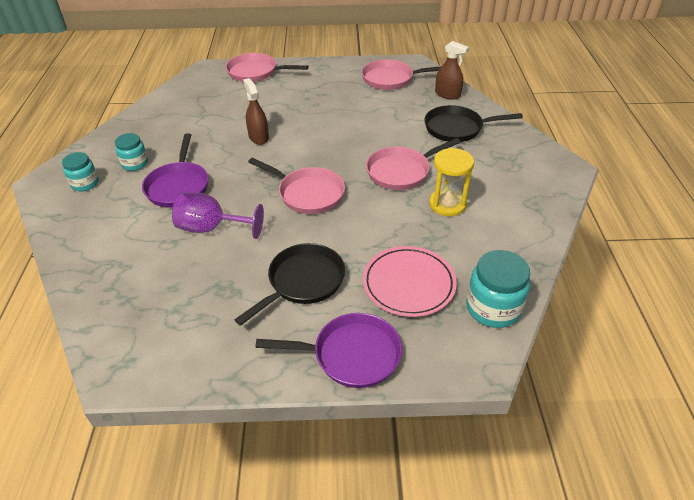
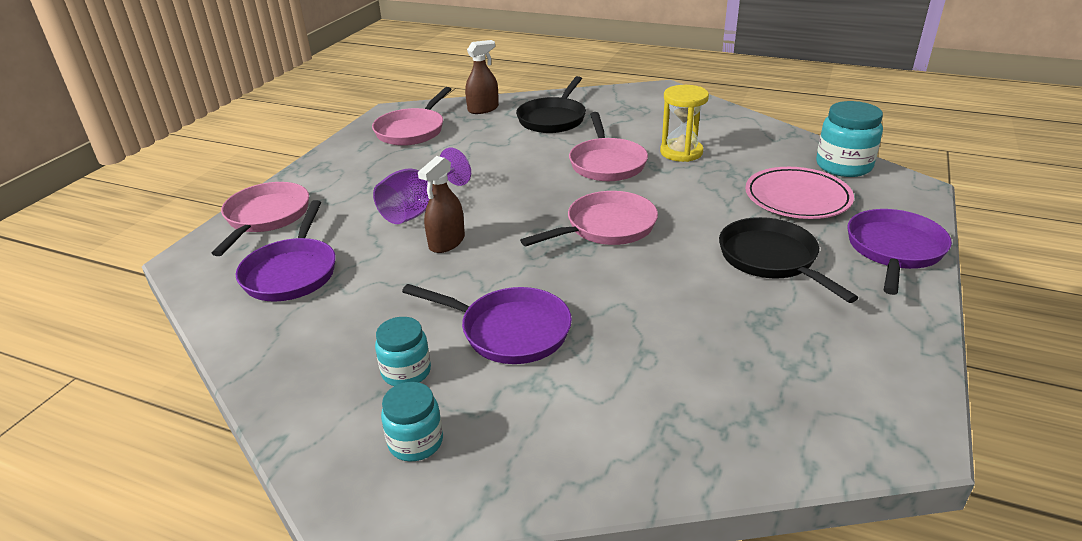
camera: 65 degrees left, 10 degrees down
(207, 100) = (292, 272): none -> purple pan
(211, 228) = (632, 313): purple goblet -> purple goblet (418, 209)
(255, 72) = (266, 217): pink pan -> pink pan turned 150 degrees clockwise
(258, 137) = (447, 242): brown spray bottle -> brown spray bottle turned 60 degrees counterclockwise

